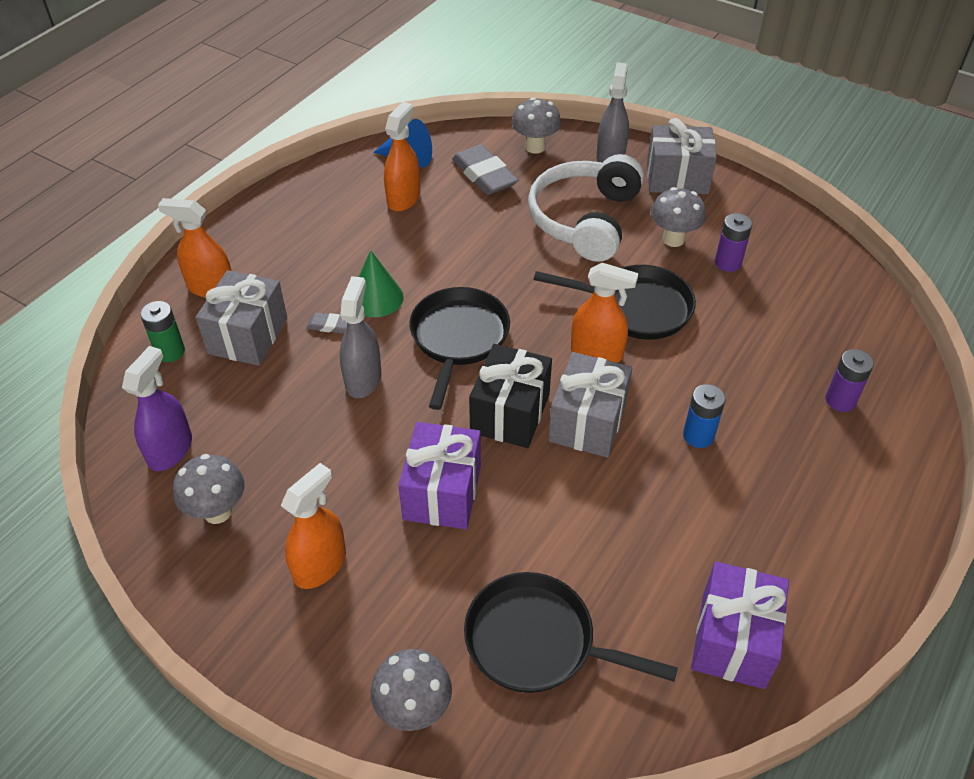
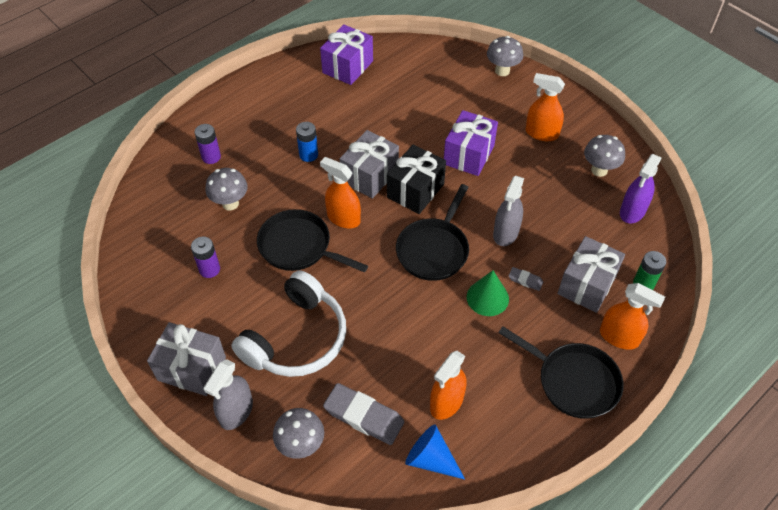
camera: 165 degrees left, 5 degrees up
(320, 565) = (541, 133): orange spray bottle -> orange spray bottle turned 60 degrees clockwise
(484, 175) = (364, 416): grey eraser -> grey eraser turned 45 degrees counterclockwise
(537, 641) = (438, 83): black pan -> black pan (573, 381)
(673, 239) = (236, 301): grey mushroom -> grey mushroom (230, 203)

